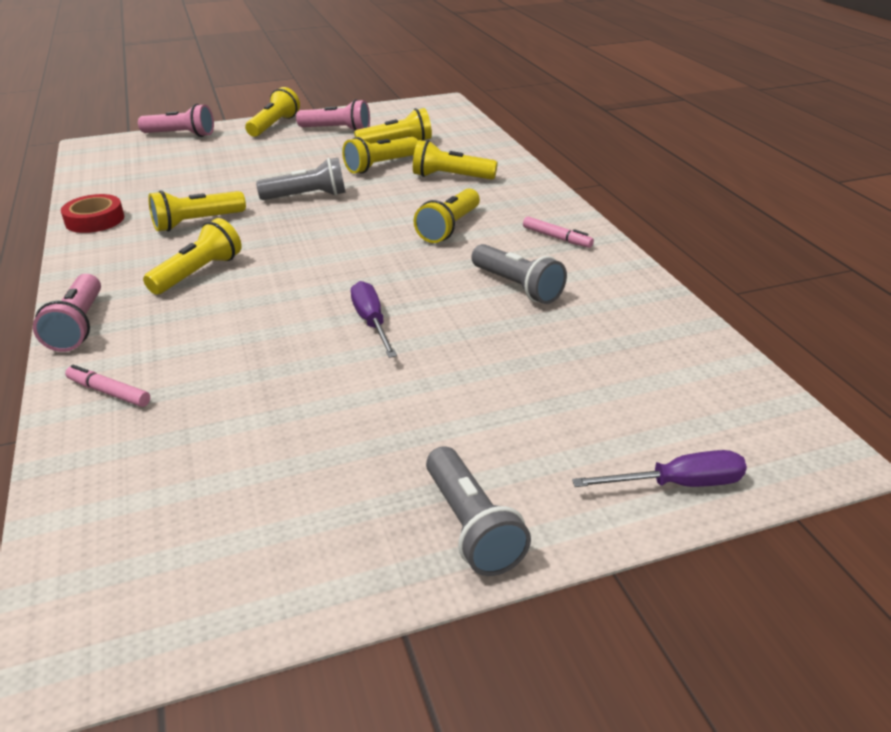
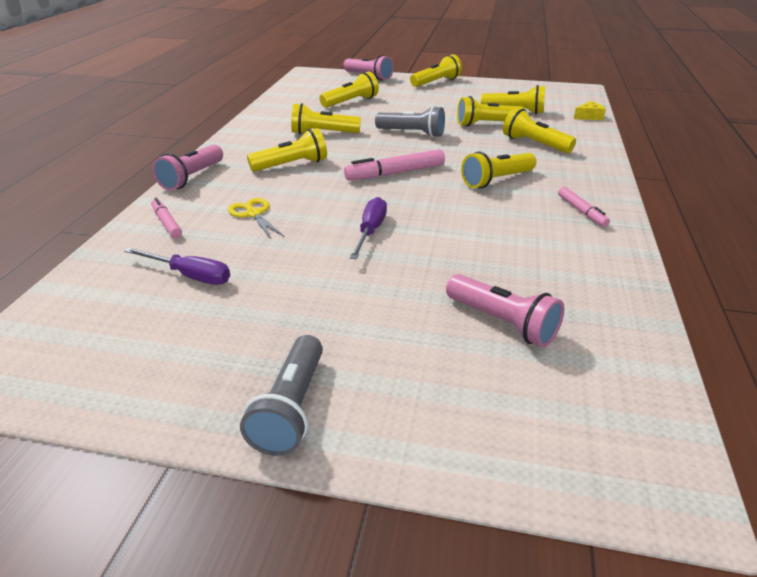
camera: 30 degrees right, 0 degrees up
(95, 220) = (265, 117): red tape -> none
(191, 174) = (351, 102): none -> yellow flashlight
(214, 346) = (254, 214): none -> yellow scissors
(334, 249) = (395, 173): none -> pink marker
(337, 130) = (478, 93): pink flashlight -> pink flashlight (502, 323)
(477, 133) = (589, 116): none -> yellow cheese
(517, 287) = (509, 239): grey flashlight -> none
(678, 484) = (494, 454): purple screwdriver -> purple screwdriver (190, 276)

